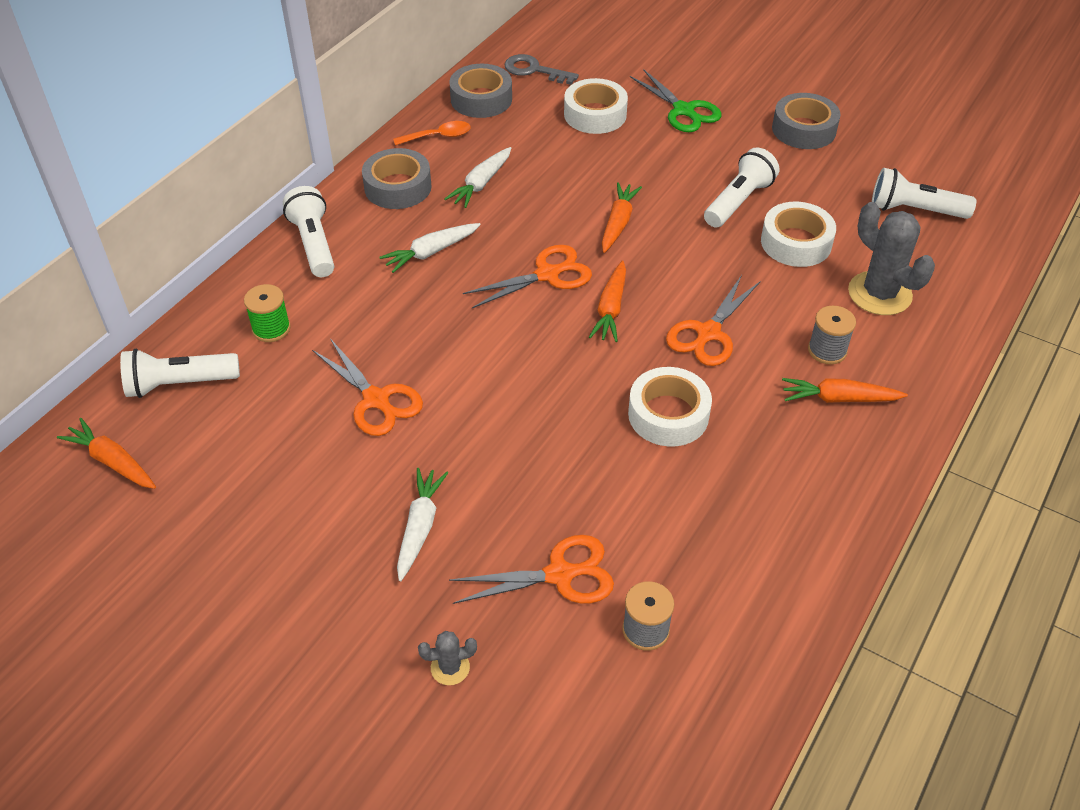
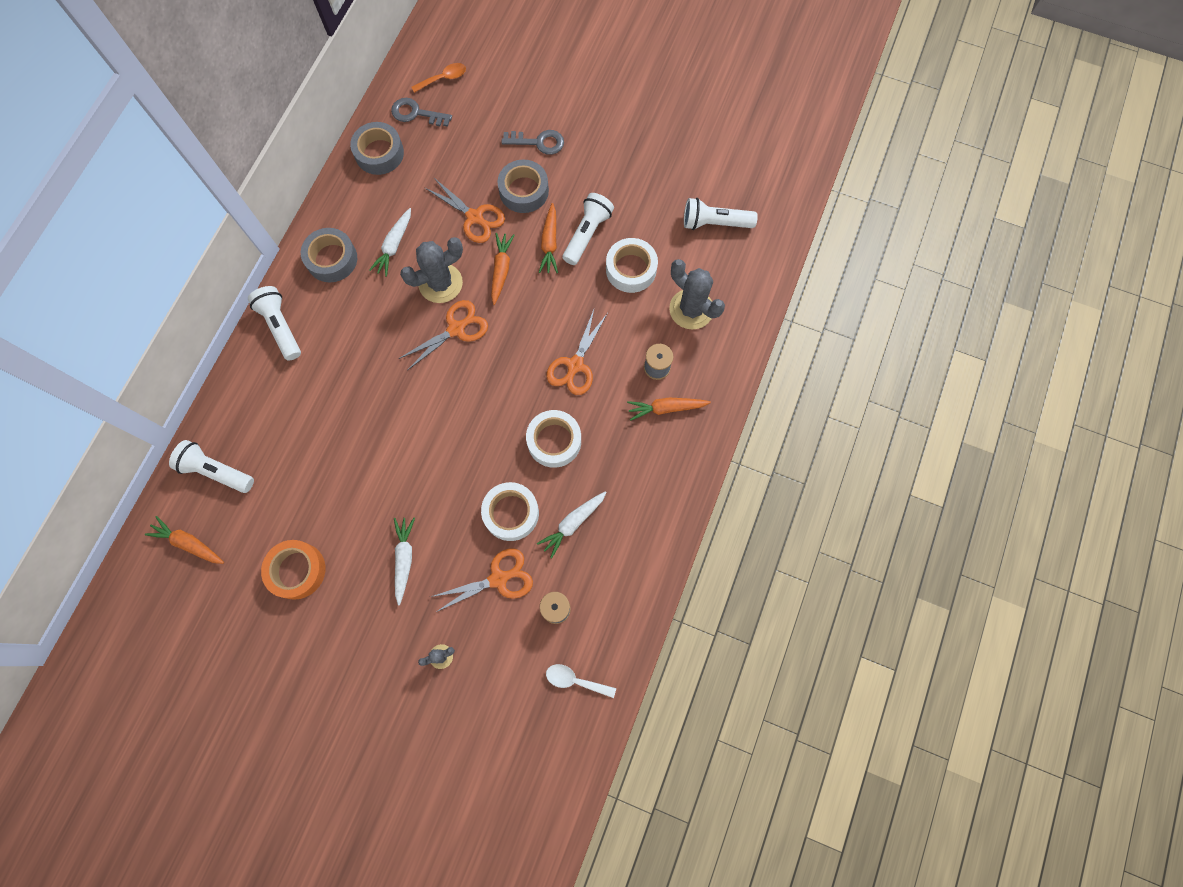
camera: 10 degrees left, 25 degrees up
(179, 384) = (216, 471): white flashlight -> white flashlight turned 45 degrees clockwise
(257, 518) = (297, 570): none -> orange tape
(271, 329) = (268, 411): green spool -> none
(376, 400) = (355, 461): orange scissors -> orange scissors (474, 217)
(431, 252) = (368, 321): white carrot -> white carrot (573, 523)
(438, 136) = (352, 200): orange spoon -> orange spoon (443, 79)
(534, 226) = (440, 283): none -> grey cactus
(595, 114) = (470, 157): white tape -> white tape (511, 513)
(610, 309) = (505, 354): orange carrot -> orange carrot (549, 243)
(666, 739) = (575, 680): none -> white spoon
(683, 110) = (538, 142): green scissors -> grey key
(803, 129) = (631, 149): grey tape -> grey tape (524, 191)

